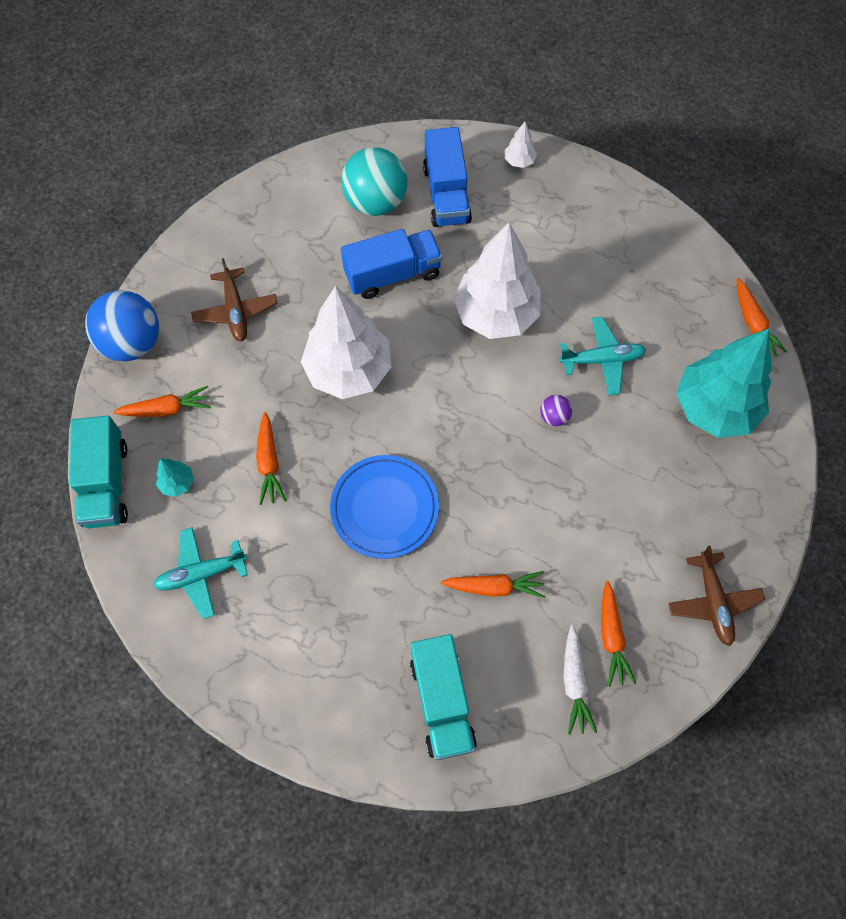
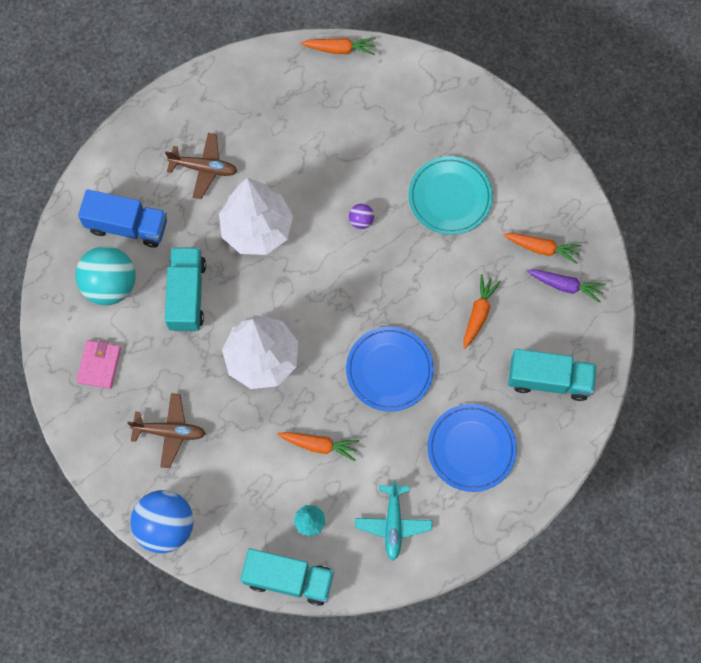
camera: 70 degrees left, 5 degrees up
(166, 409) = (240, 513): orange carrot -> none
(285, 222) = (99, 365): none -> pink wallet
(320, 634) = (471, 448): none -> blue plate
(392, 274) = (187, 295): blue truck -> turquoise truck
(519, 161) = (120, 157): white tree -> none
(574, 682) = (565, 286): white carrot -> purple carrot
(602, 360) = (327, 167): turquoise plane -> none
(628, 505) = (450, 197): none -> turquoise plate
(713, 602) = (540, 172): brown plane -> brown plane (204, 168)
(714, 408) = (397, 106): turquoise tree -> none

